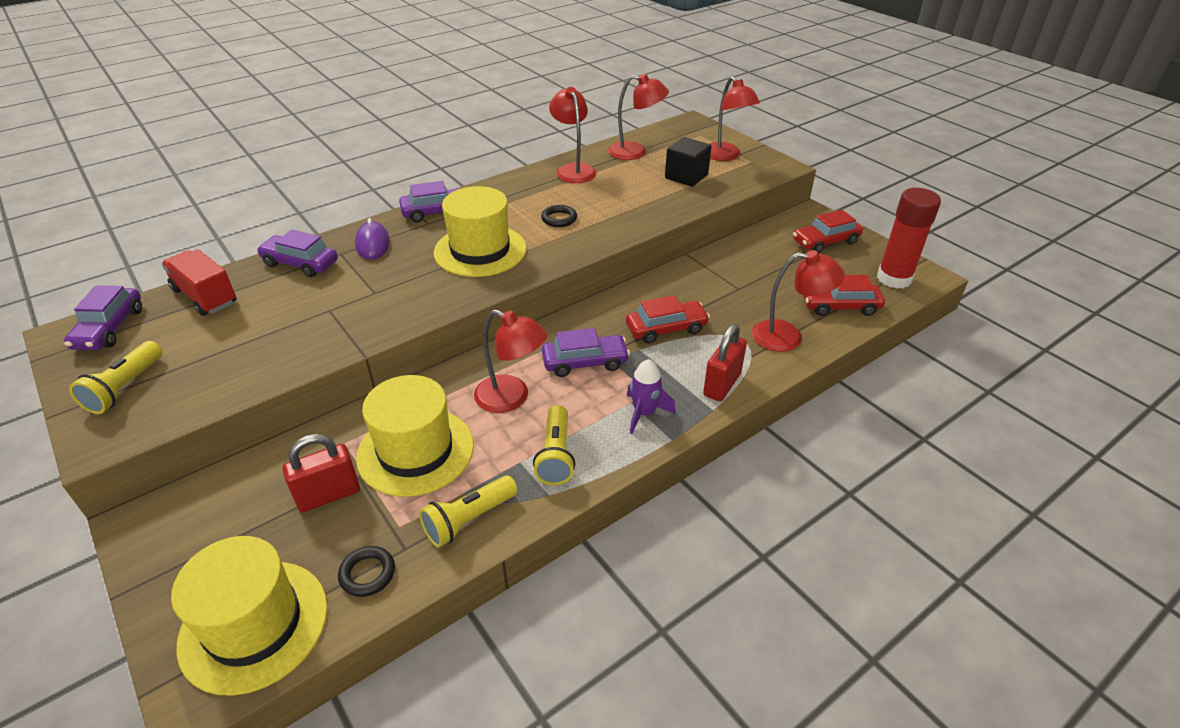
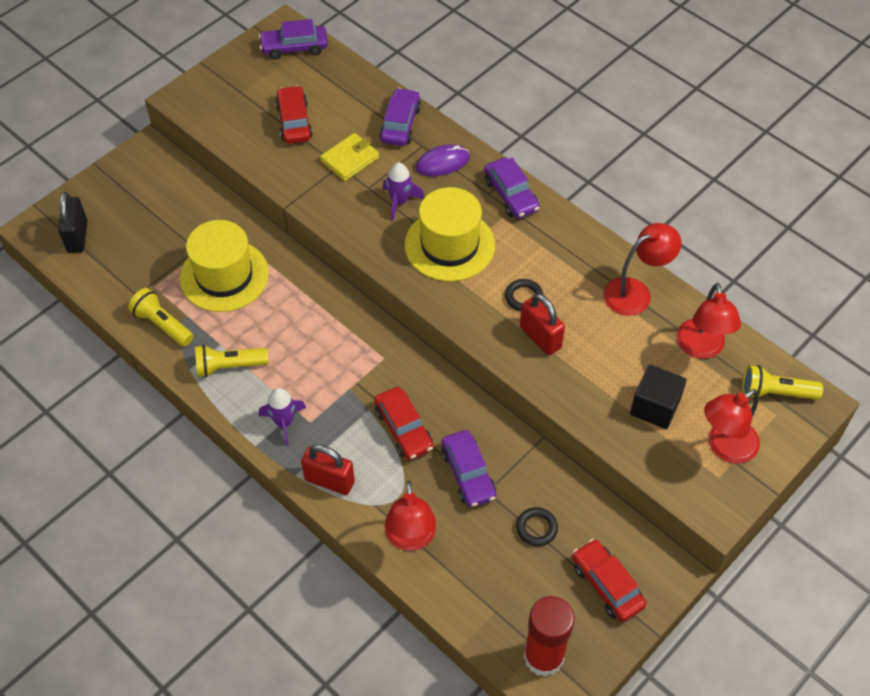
camera: 80 degrees right, 15 degrees up
(125, 388) = (232, 86): yellow flashlight -> yellow flashlight (775, 393)
(205, 297) = (342, 83): red truck -> none
(254, 625) = (77, 237): yellow hat -> black padlock
(325, 301) = (350, 159): none -> yellow wallet
(328, 495) = (178, 238): red padlock -> red padlock (540, 337)
(367, 574) = (115, 280): black ring -> black ring (536, 528)
(407, 274) = (399, 202): none -> purple rocket
(511, 398) = (289, 324): red lamp -> none
(585, 362) = (343, 369): purple car -> purple car (468, 474)
(840, 306) = (475, 592): red car -> red car (294, 122)

